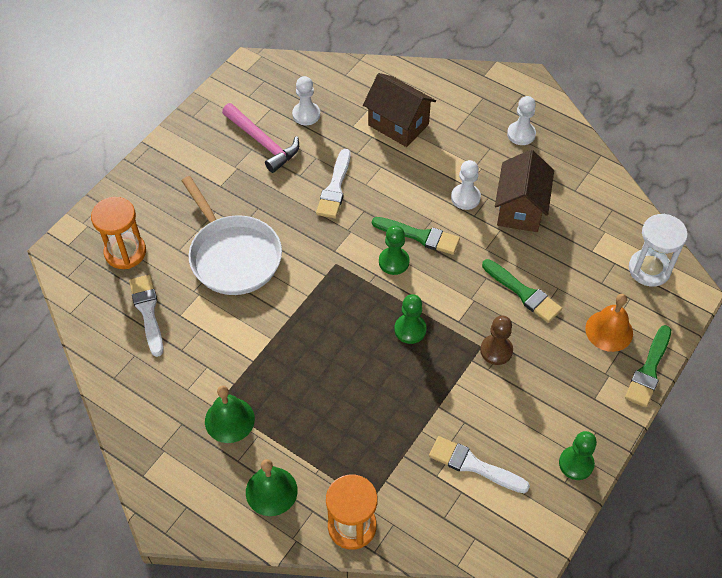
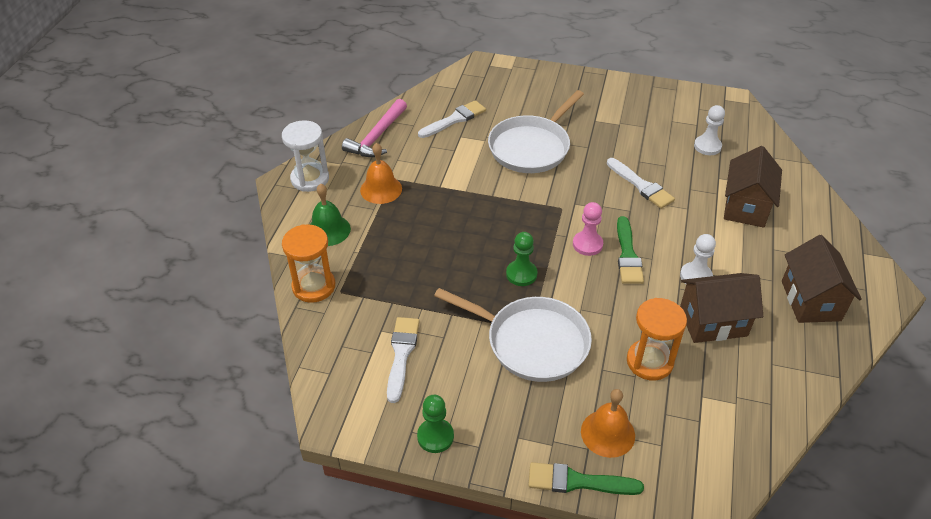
camera: 70 degrees right, 10 degrees down
(125, 252) = (500, 93): orange hourglass -> orange hourglass (649, 362)
(229, 420) = (381, 189): green bell -> orange bell
(262, 142) = (657, 130): pink hammer -> pink hammer (377, 136)
(335, 188) = (641, 185): white brush -> white brush turned 120 degrees counterclockwise
(394, 262) = (587, 244): green pawn -> pink pawn
(496, 350) = (532, 342): brown pawn -> white pan
(521, 134) = (810, 300): white pawn -> brown house
(523, 293) = (611, 348): green brush -> none
(649, 269) = (712, 456): white hourglass -> white hourglass (310, 179)

